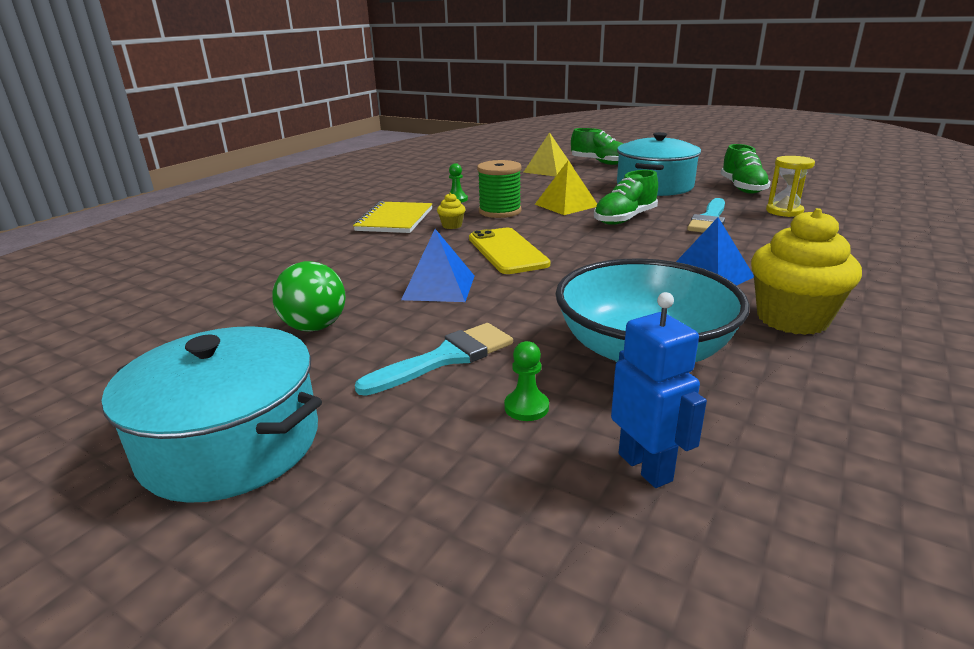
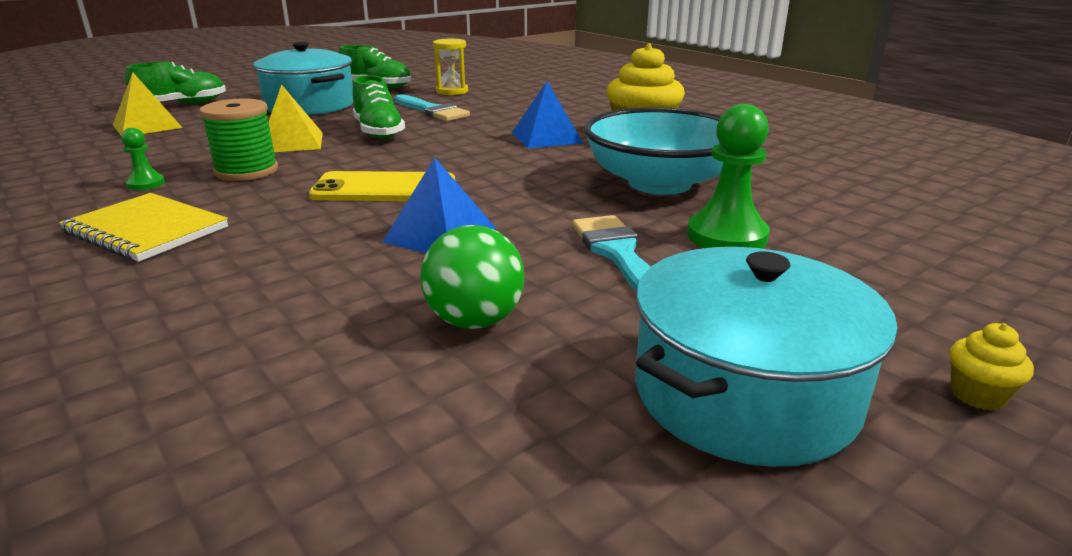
camera: 70 degrees left, 0 degrees up
(452, 225) = (246, 201): yellow cupcake -> yellow cupcake (977, 395)
(526, 407) = (726, 236): green pawn -> green pawn, size x1.93
(645, 467) = (816, 215): blue robot -> none

